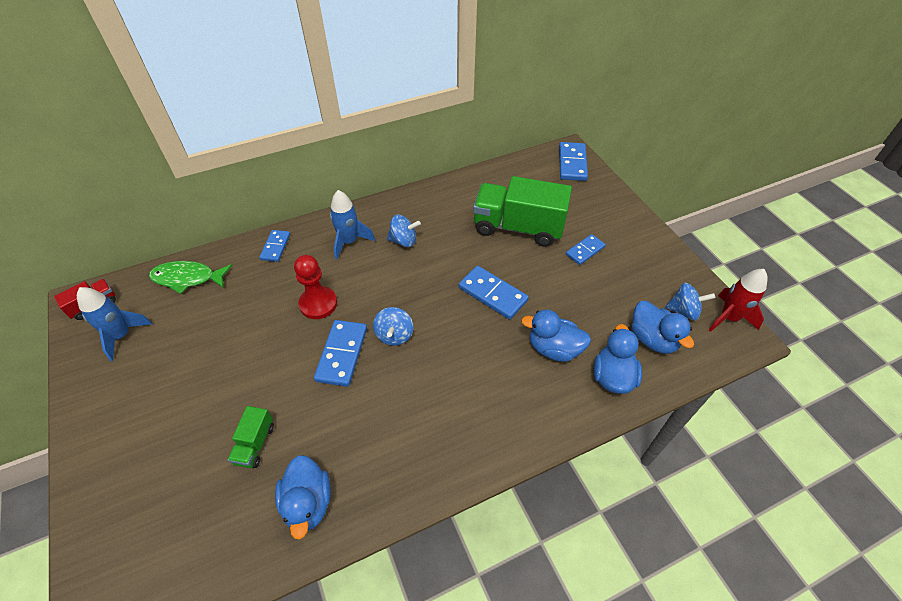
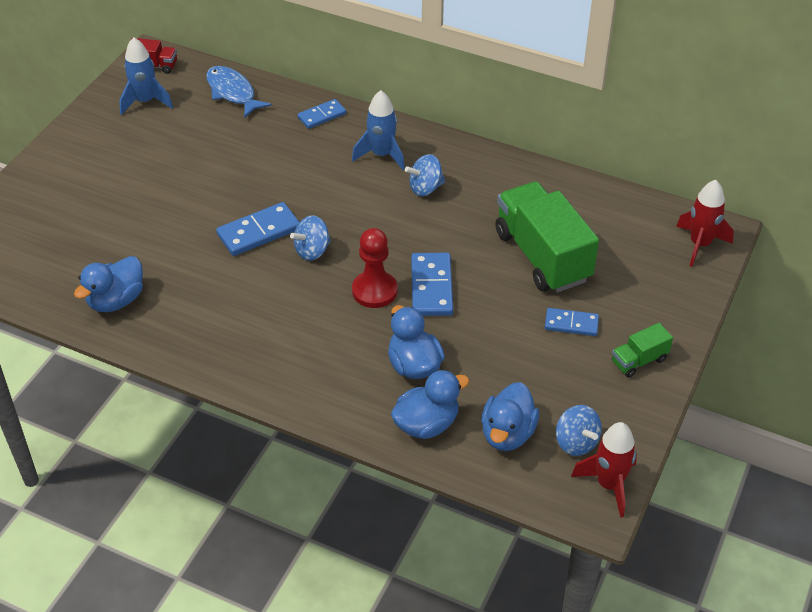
camera: 50 degrees right, 5 degrees down
(188, 278) = (233, 92): green fish -> blue fish
(255, 444) = (133, 239): green truck -> green truck (639, 361)
(318, 304) = (292, 183): red pawn -> red pawn (374, 291)
(403, 241) = (425, 188): blue spinning top -> blue spinning top turned 105 degrees clockwise
(572, 163) = (700, 244): blue domino -> red rocket

